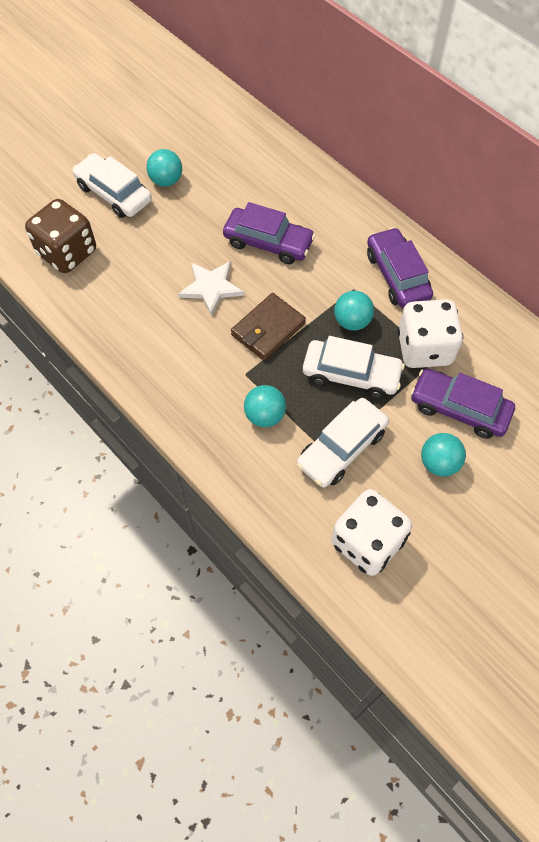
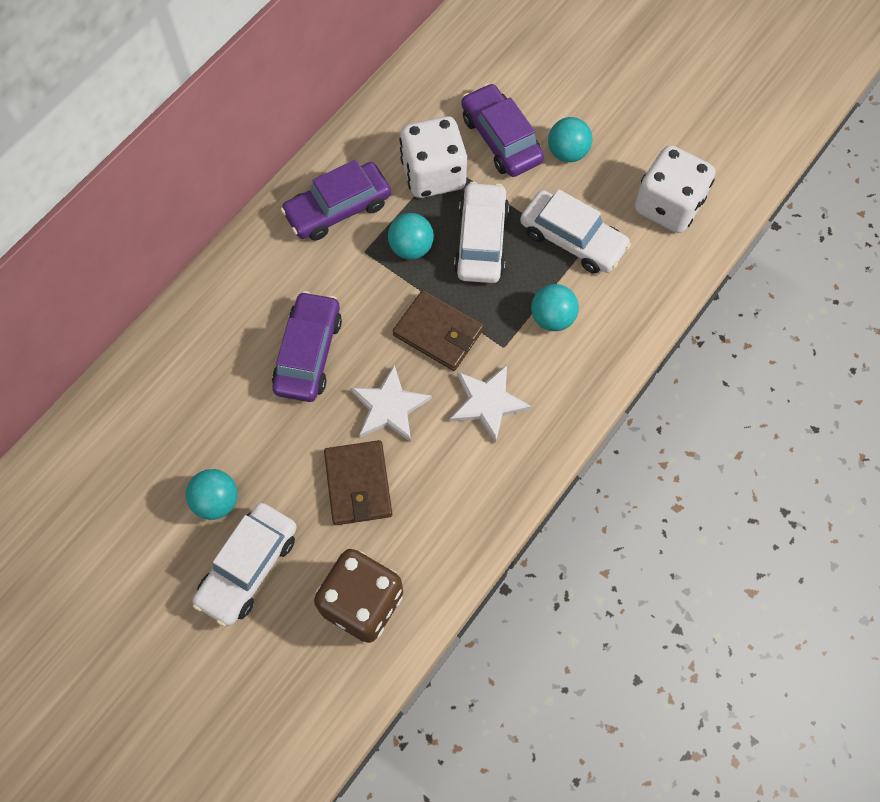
camera: 100 degrees left, 5 degrees up
(154, 261) = (358, 484): none -> brown wallet
(198, 354) = (488, 402): none -> white star
(459, 408) = (501, 139): purple car -> purple car turned 135 degrees clockwise

